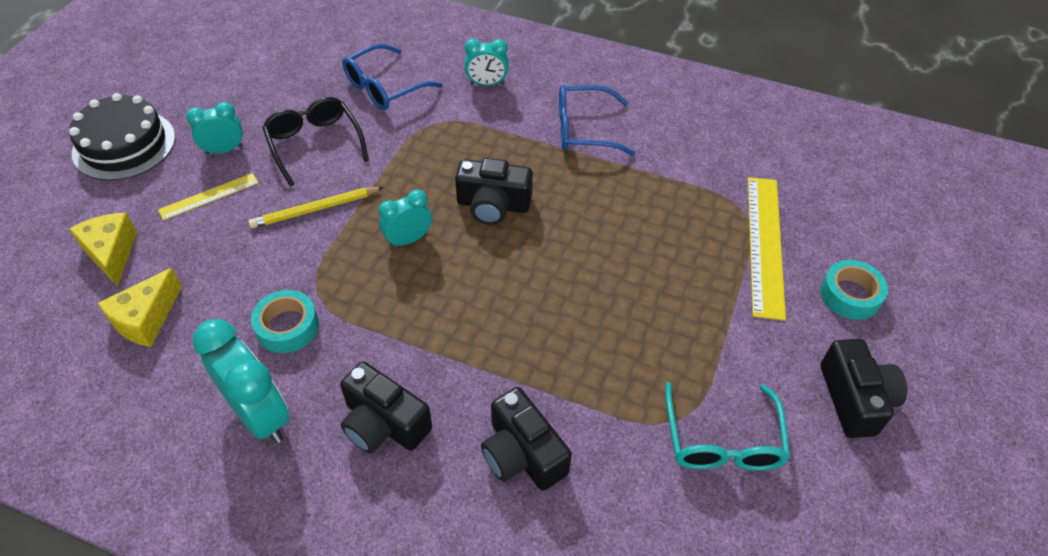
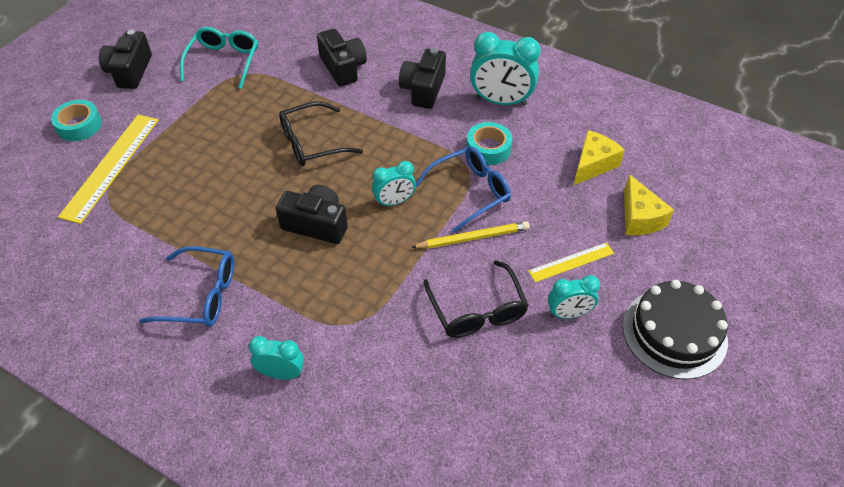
camera: 170 degrees left, 0 degrees up
(259, 415) = (501, 101): turquoise clock -> turquoise clock turned 45 degrees counterclockwise
(384, 87) = (400, 382): blue glasses -> blue glasses (470, 192)
(384, 423) = (423, 89): black camera -> black camera turned 120 degrees counterclockwise
(530, 306) = (312, 143): none -> black glasses

